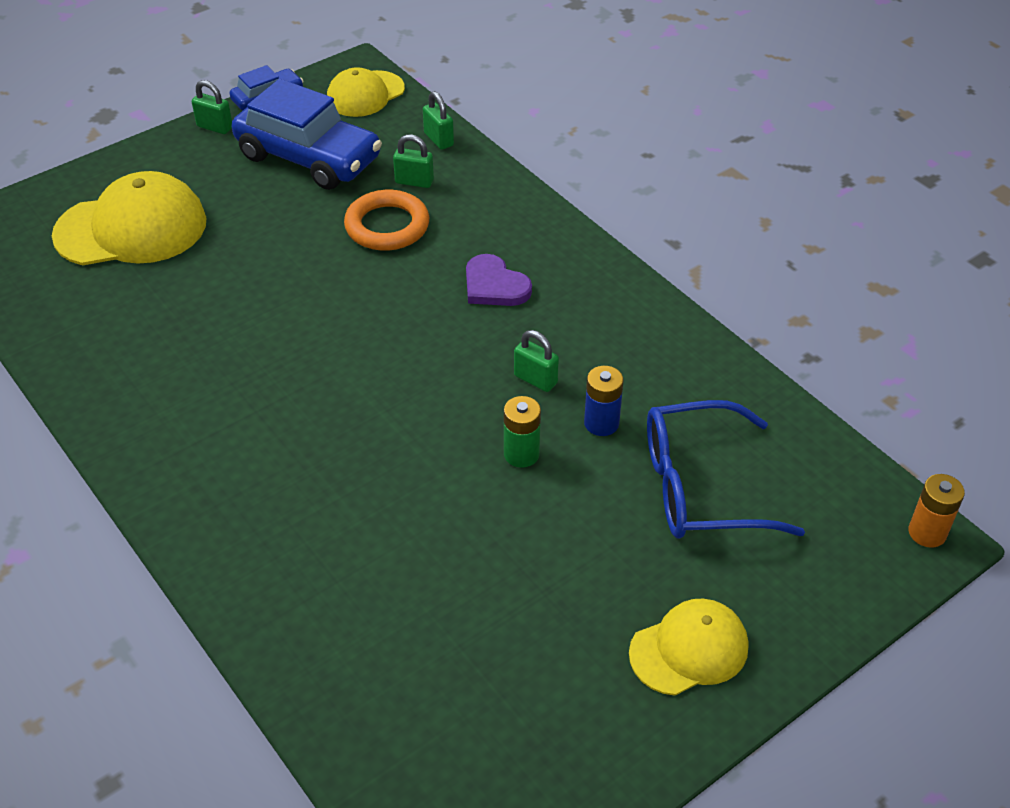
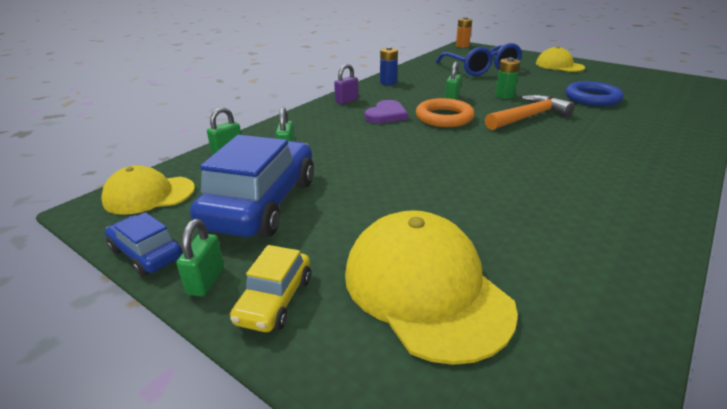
camera: 105 degrees left, 15 degrees down
(171, 156) = (275, 300): none -> yellow car
(365, 94) = (149, 195): yellow cap -> yellow cap turned 135 degrees clockwise
(387, 226) = (346, 153): orange ring -> orange ring (444, 117)
(413, 441) = (528, 117): none -> orange hammer
(456, 579) = (592, 98): none -> blue ring
(573, 256) = (346, 100): none -> purple padlock
(601, 423) = (465, 85): blue battery -> blue battery (388, 82)

